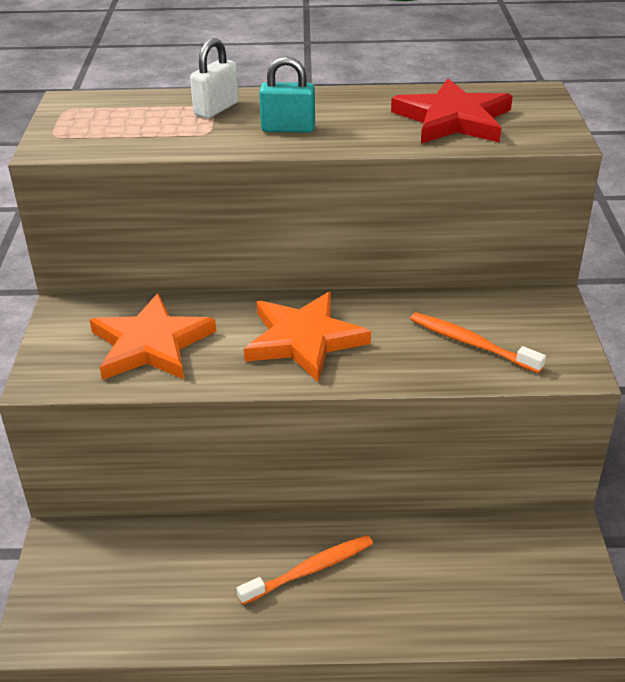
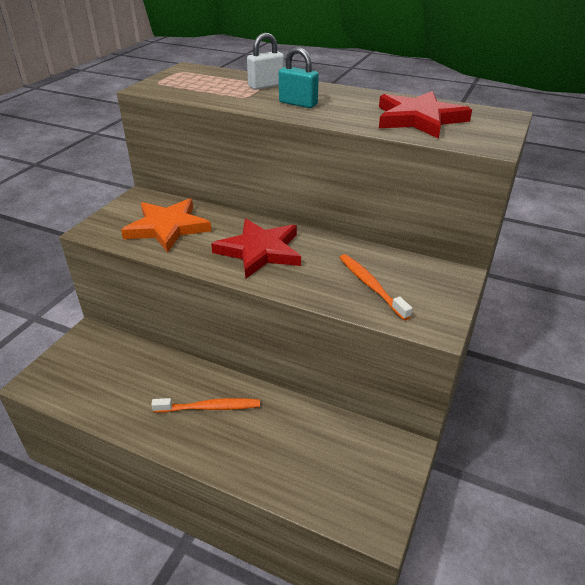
camera: 25 degrees right, 0 degrees up
(304, 339) = (260, 251): orange star -> red star

